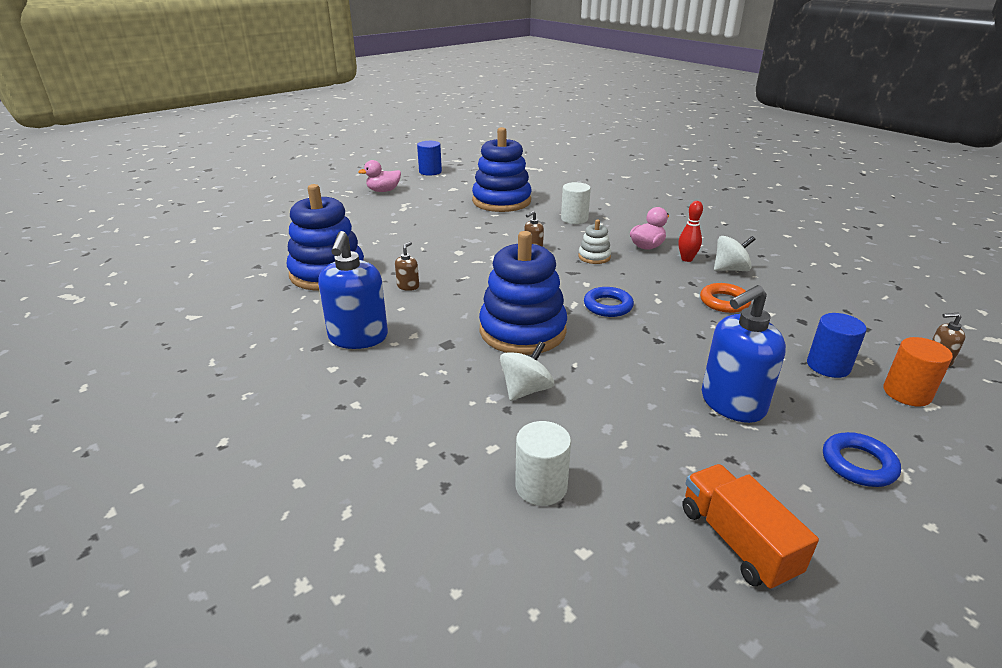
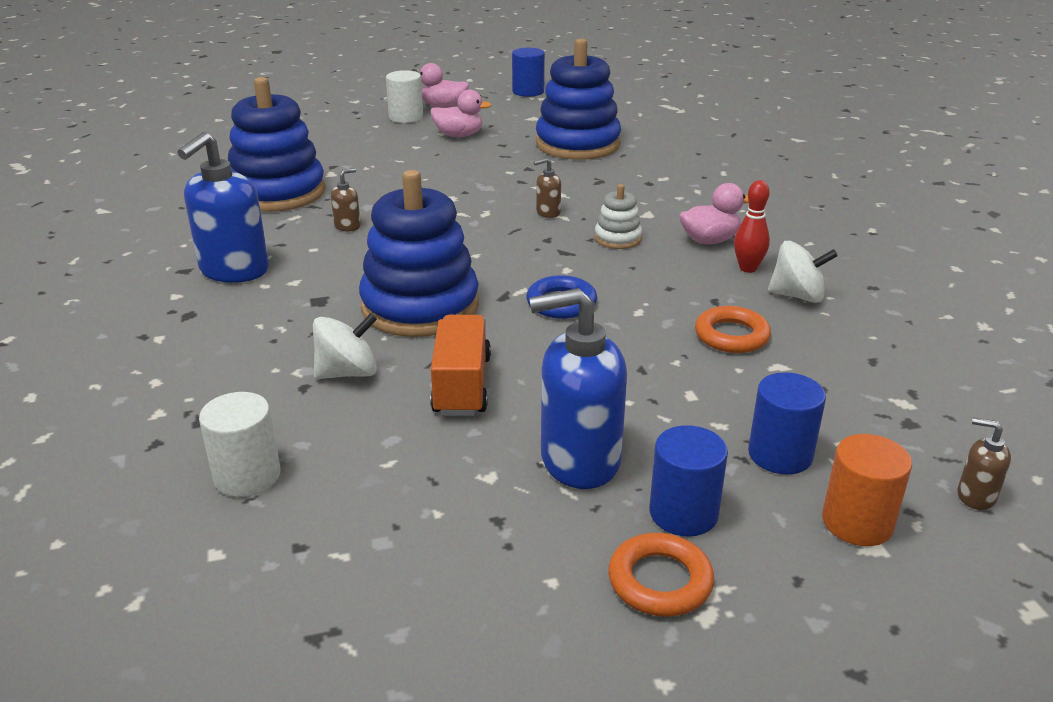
camera: 25 degrees right, 0 degrees up
(416, 208) = (459, 135): none -> pink duck
(574, 219) = (649, 185): white cylinder -> white cylinder (406, 117)
(737, 541) = (391, 605): orange truck -> orange truck (462, 385)
(822, 418) = (683, 513): none -> blue cylinder
(858, 464) = (660, 581): blue ring -> orange ring

